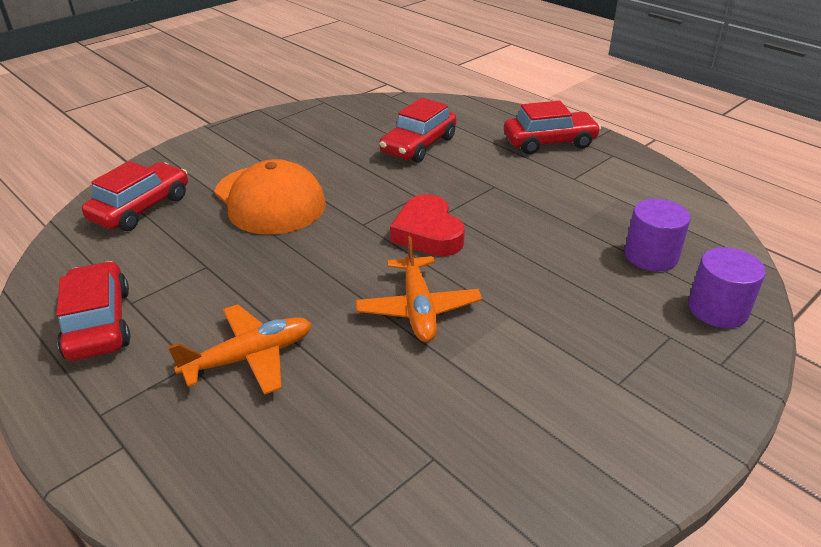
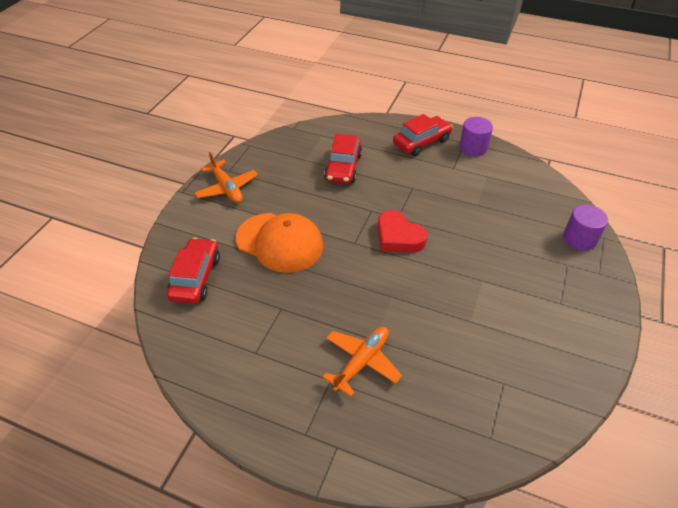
camera: 25 degrees left, 10 degrees up
(98, 323) = (248, 375): red car -> none
(418, 308) = (431, 293): orange plane -> orange plane (227, 188)
(651, 256) = (528, 213): purple cylinder -> purple cylinder (473, 147)

